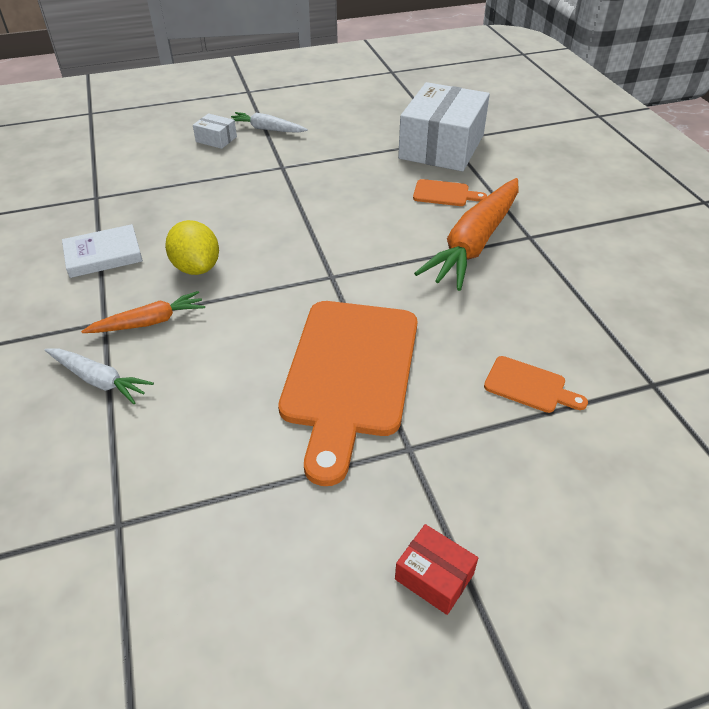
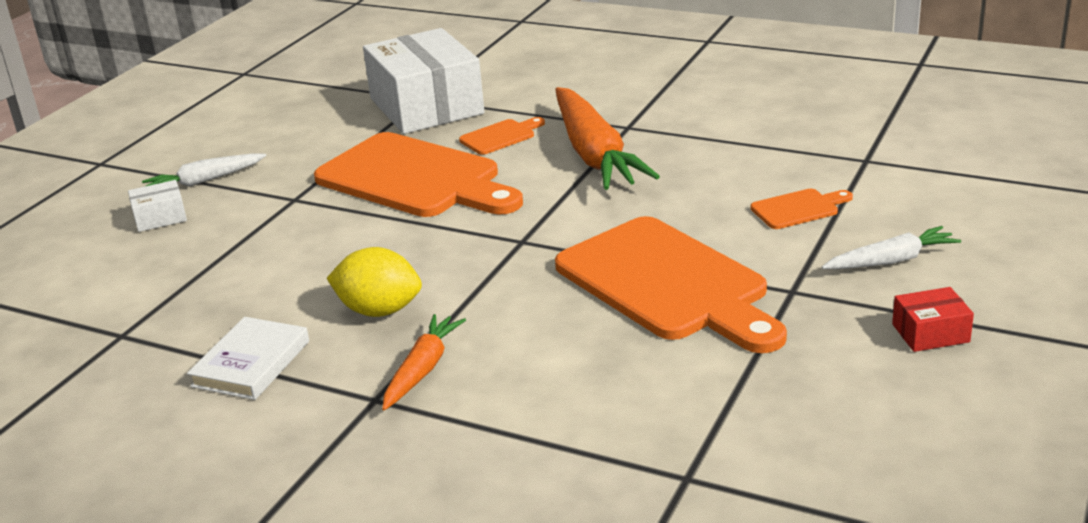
camera: 45 degrees left, 15 degrees down
(99, 380) = (467, 430): white carrot -> white carrot (891, 261)
(354, 193) = (415, 178): none -> orange cutting board

